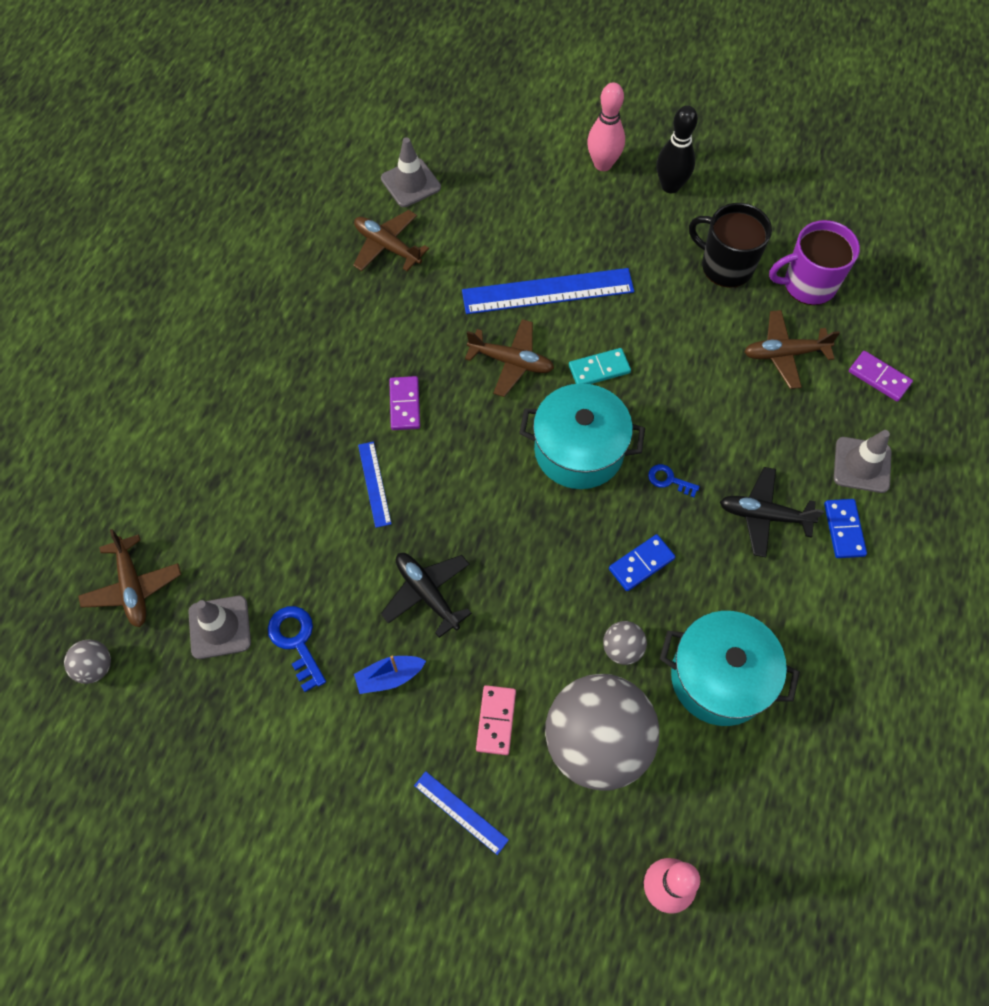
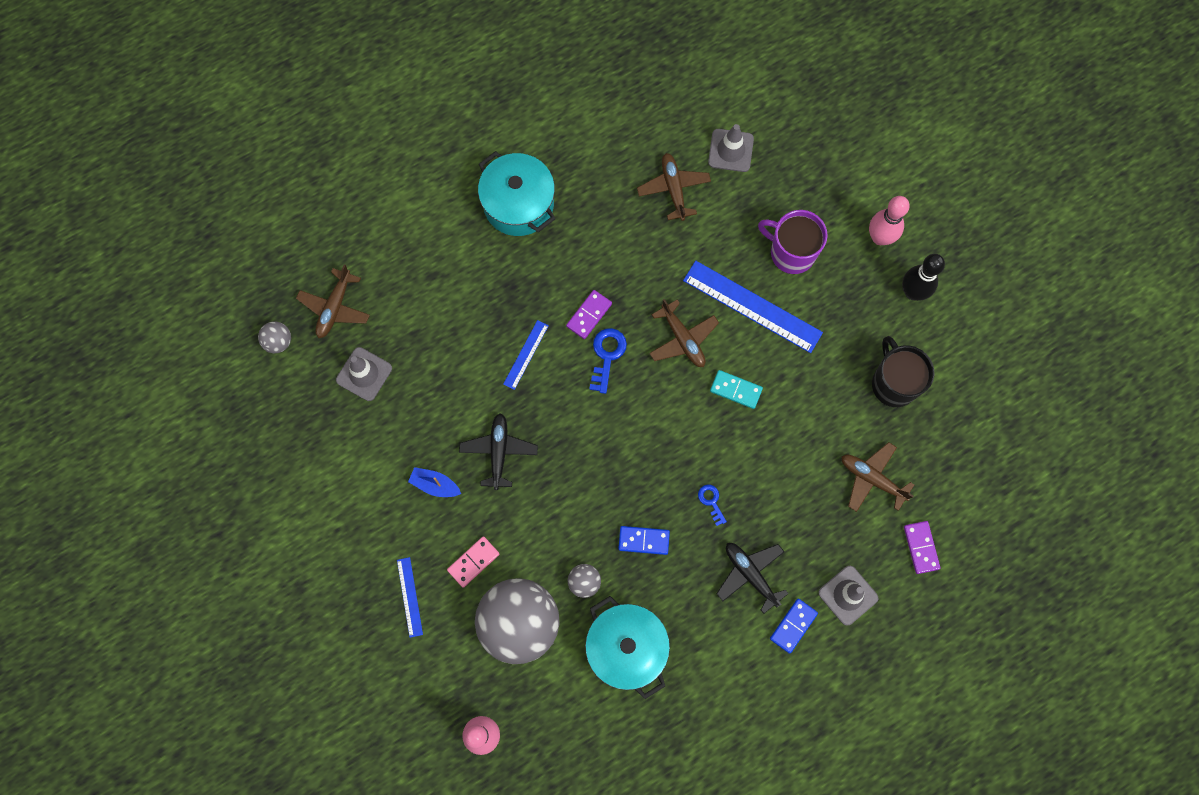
camera: 40 degrees right, 10 degrees up
(296, 641) = (400, 419): blue key -> blue key (607, 355)
(579, 450) = (672, 435): turquoise pot -> turquoise pot (518, 204)
(808, 284) = (939, 443): purple mug -> purple mug (791, 252)

